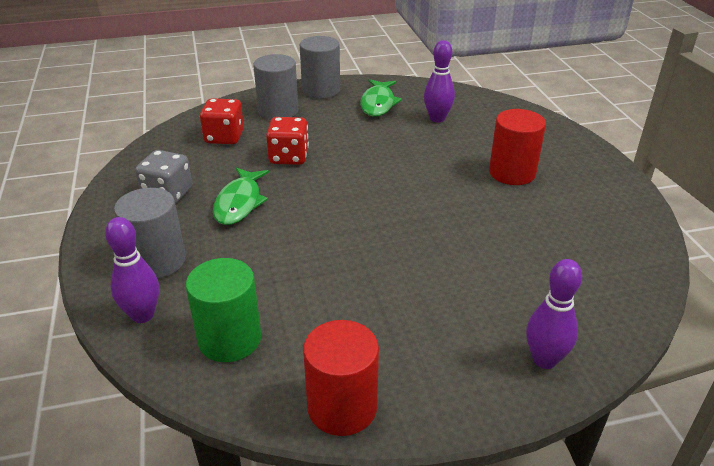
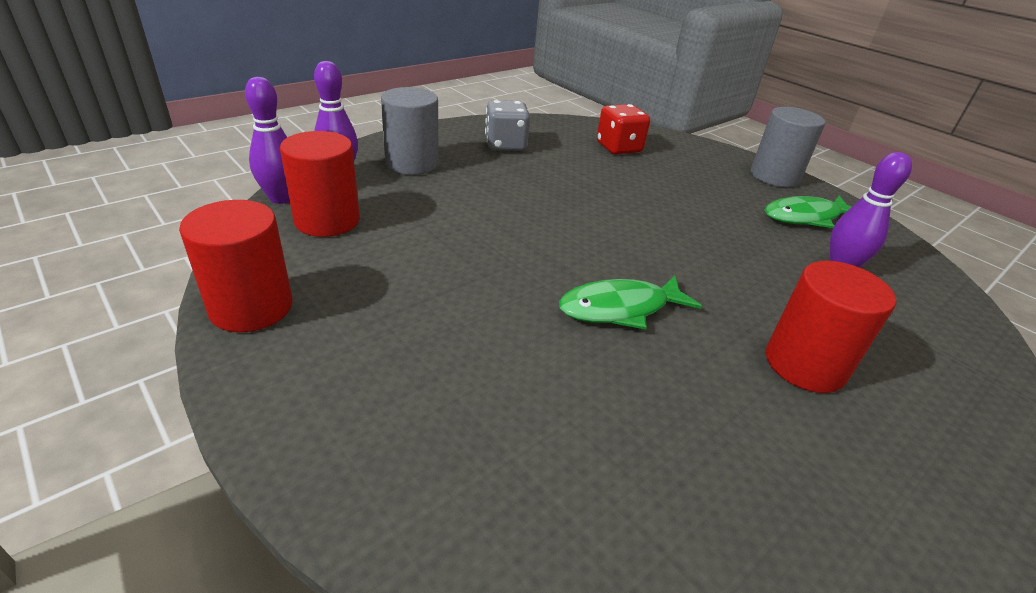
camera: 60 degrees right, 0 degrees up
(230, 339) = (327, 220): green cylinder -> red cylinder
(239, 203) = (525, 179): green fish -> green fish (620, 308)
(278, 111) = (699, 162): grey cylinder -> none
(289, 157) = (627, 186): red dice -> none
(544, 360) = (389, 477): purple bowling pin -> purple bowling pin (281, 198)

